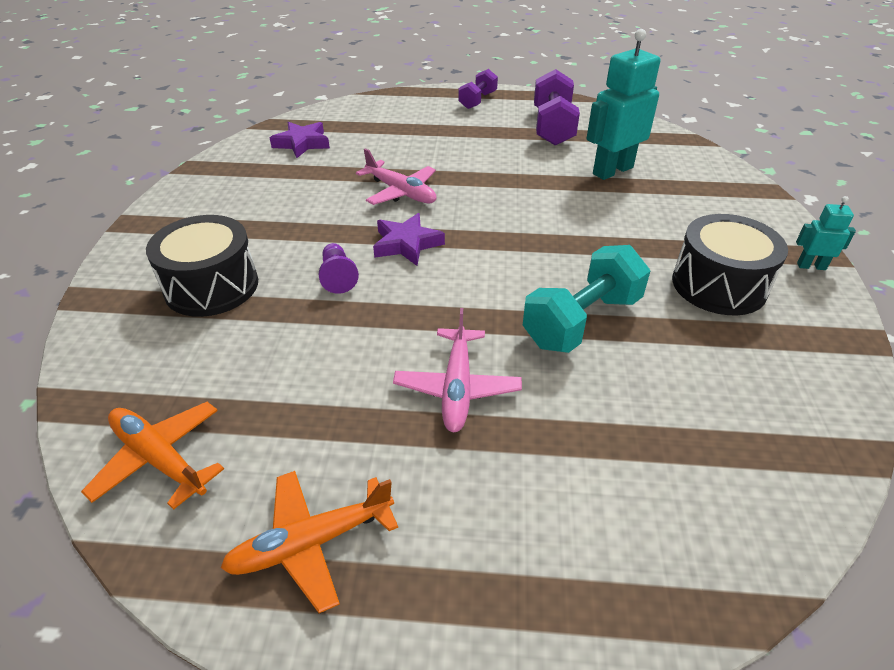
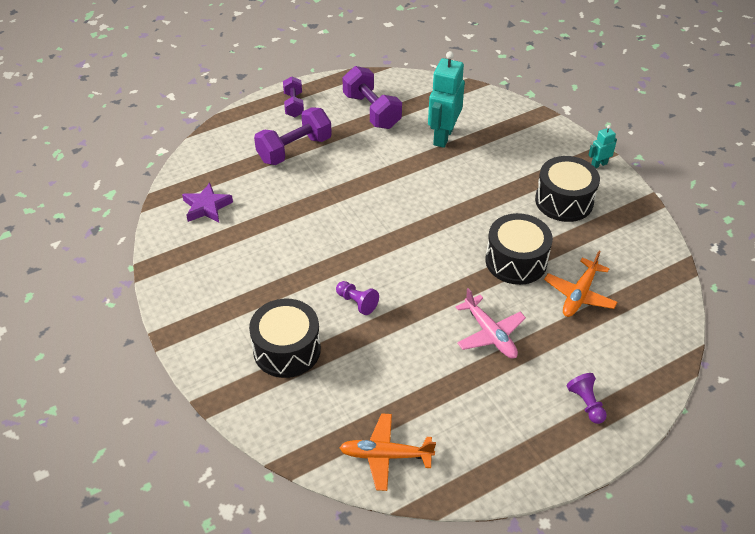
camera: 35 degrees left, 5 degrees up
(311, 542) = (499, 444): orange plane -> orange plane (579, 294)
(400, 192) = (326, 218): pink plane -> none
(406, 244) = (373, 258): purple star -> none
(437, 131) = (294, 149): none -> purple dumbbell
(506, 566) = (586, 403): none -> purple pawn
(582, 321) = (516, 261): turquoise dumbbell -> black drum

